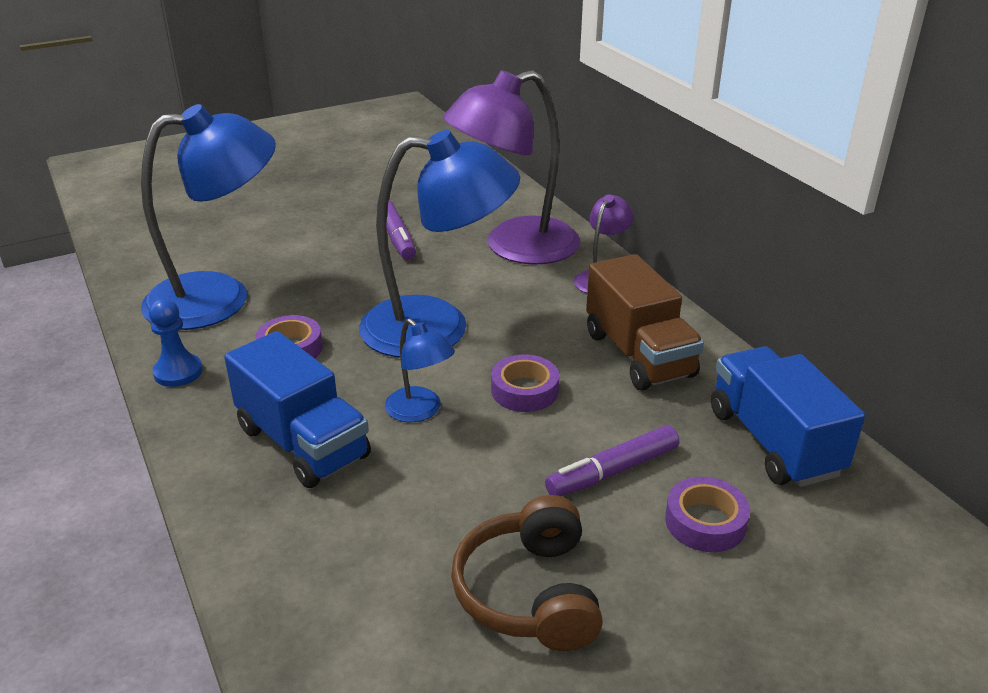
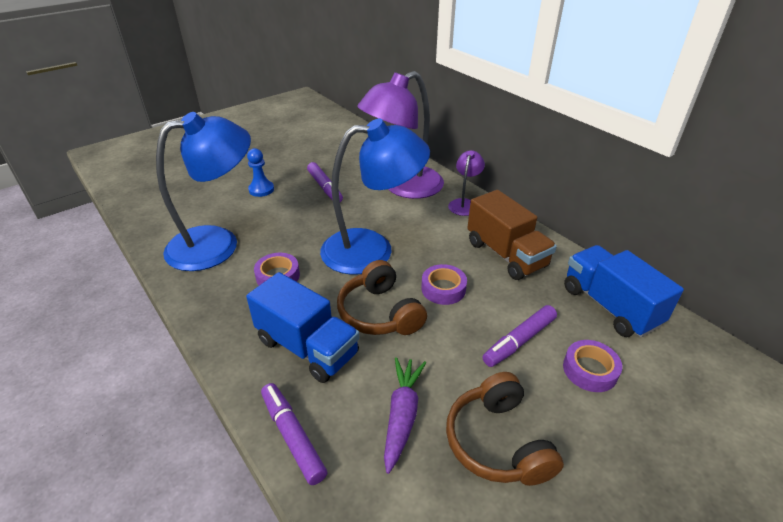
camera: 10 degrees left, 5 degrees up
(178, 372) = (203, 303): blue pawn -> blue pawn (261, 189)
(249, 547) = (293, 436): none -> purple marker
(406, 542) = (402, 415): none -> purple carrot
(420, 411) = (380, 313): blue lamp -> brown headphones

